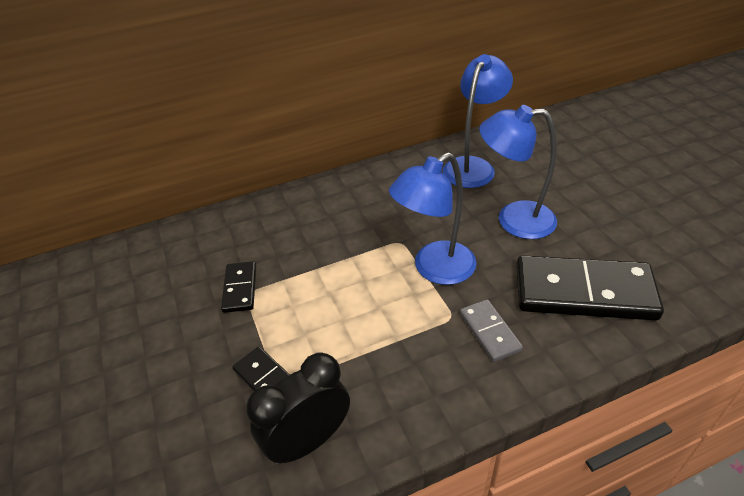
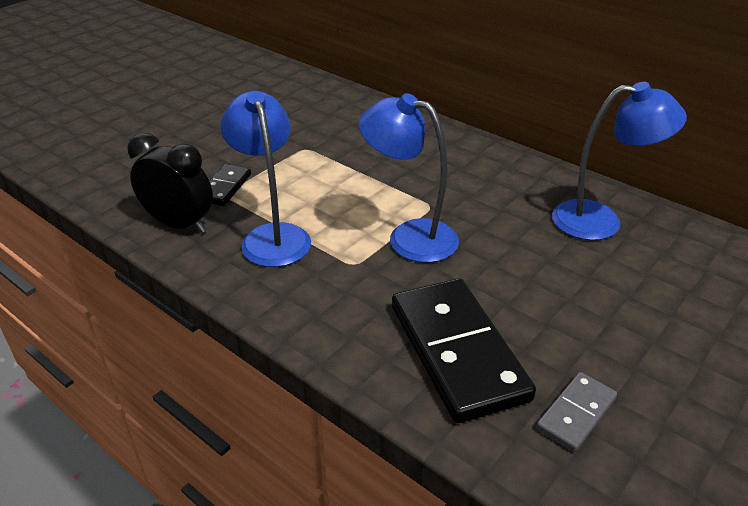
camera: 60 degrees right, 5 degrees down
(240, 288) = (308, 143): black domino -> none
(490, 332) = (350, 293): grey domino -> grey domino (576, 414)
(513, 219) = (534, 273): blue lamp -> blue lamp (272, 236)

